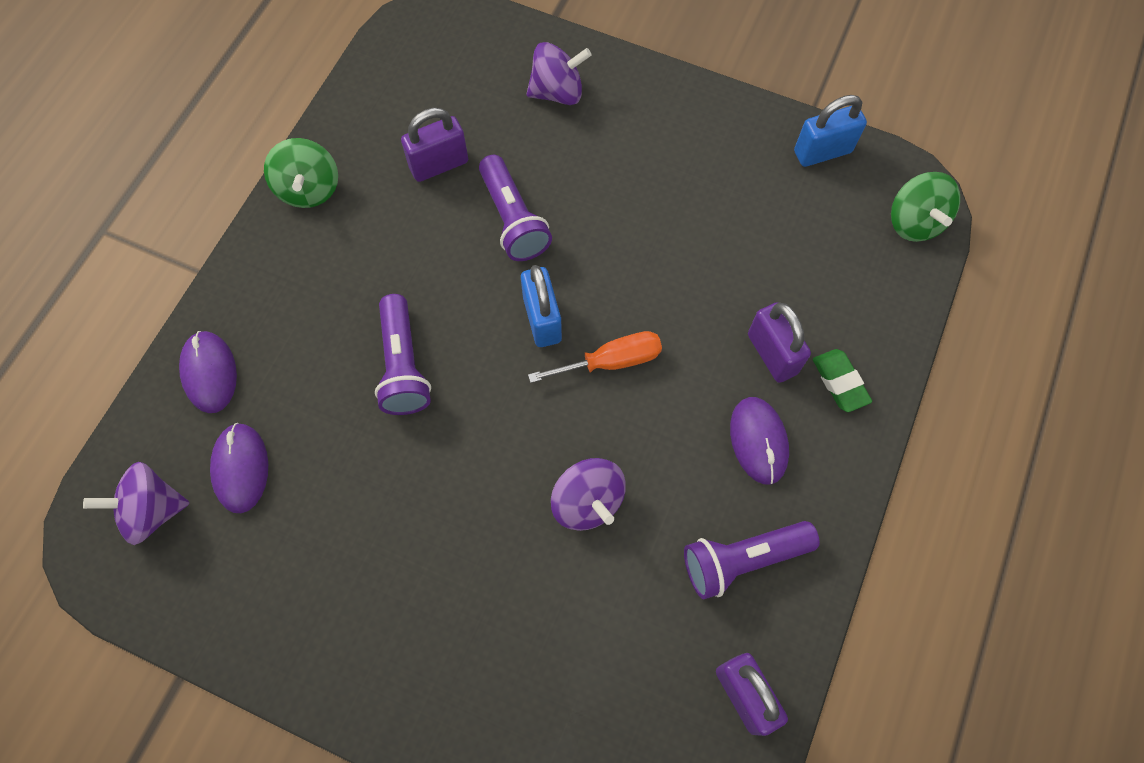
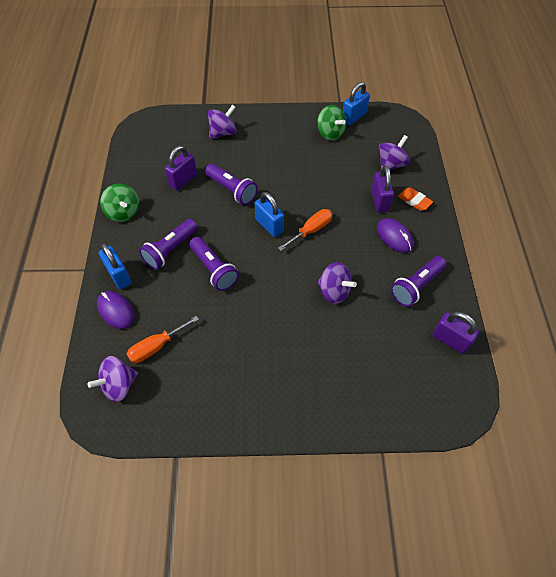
camera: 25 degrees left, 10 degrees down
(241, 468) = (156, 346): purple mouse -> orange screwdriver
(245, 309) = (119, 276): none -> blue padlock
(350, 296) = (170, 250): none -> purple flashlight
(772, 354) = (379, 201): purple padlock -> purple padlock turned 45 degrees clockwise
(838, 285) = (391, 165): none -> purple spinning top
(840, 382) = (414, 201): green eraser -> orange eraser
(914, 222) = (407, 130): green spinning top -> green spinning top (330, 133)

